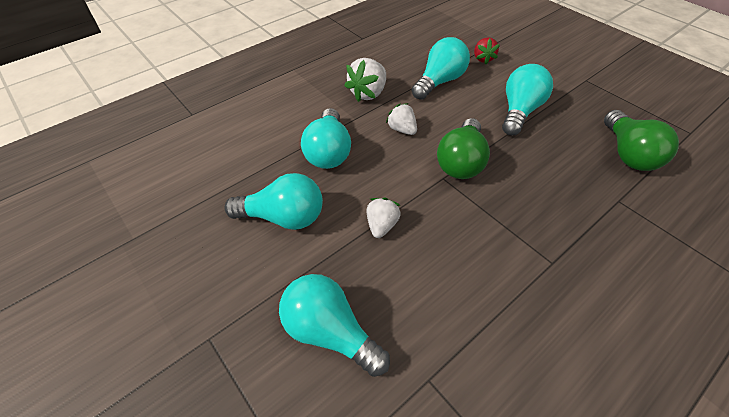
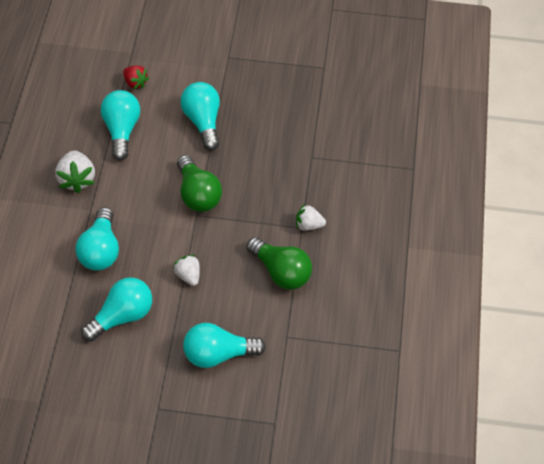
camera: 45 degrees left, 5 degrees up
(328, 152) = (100, 250): turquoise light bulb -> turquoise light bulb turned 45 degrees clockwise
(402, 129) = (134, 195): white strawberry -> white strawberry (308, 225)
(628, 154) = (296, 114): green light bulb -> green light bulb (281, 272)

